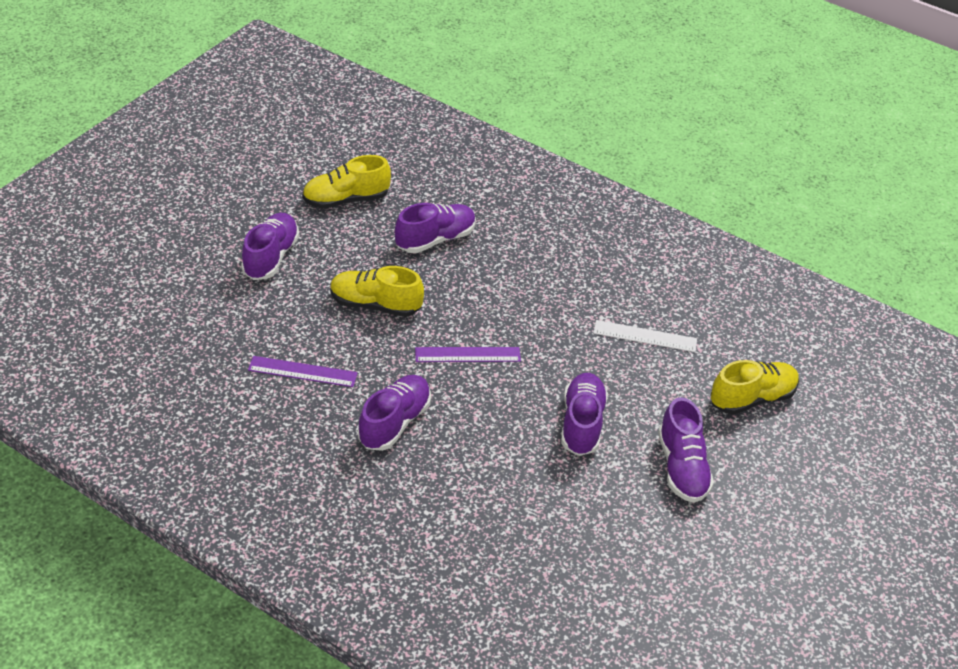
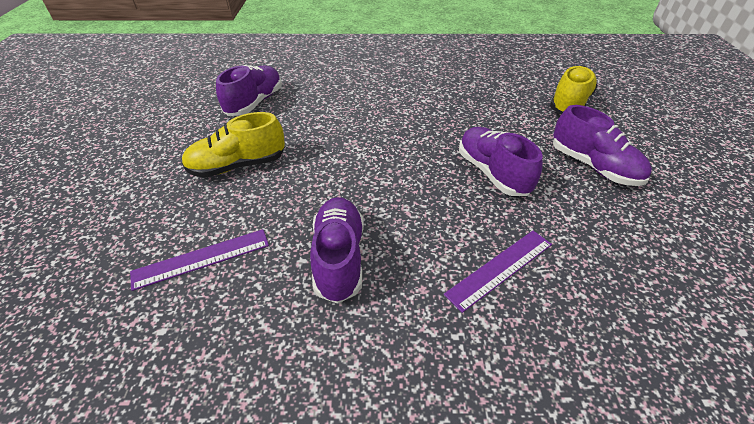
camera: 30 degrees left, 0 degrees up
(271, 257) = (104, 171): purple shoe -> none
(346, 200) = (157, 105): yellow shoe -> none
(467, 355) = (352, 166): purple ruler -> purple ruler (500, 268)
(645, 336) = (463, 99): white ruler -> none

